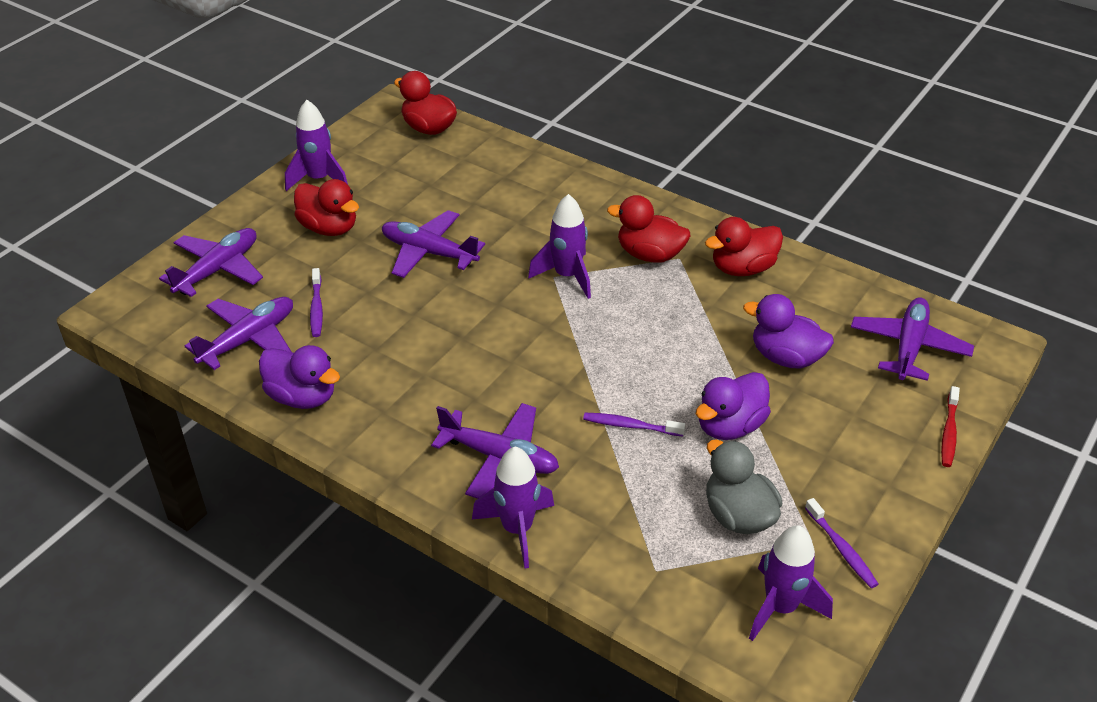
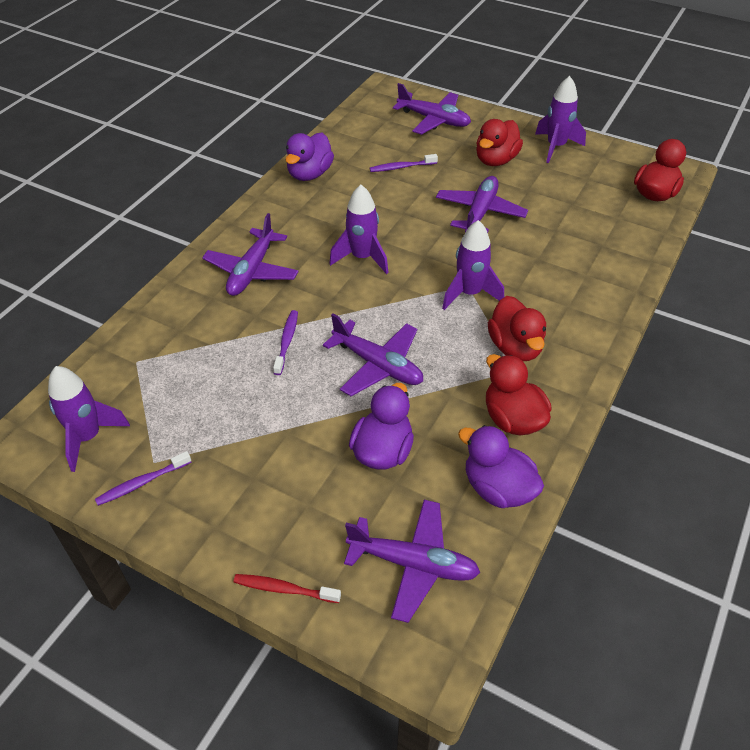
camera: 85 degrees right, 5 degrees up
(248, 339) = (364, 144): purple plane -> purple plane (378, 365)
(517, 529) = (182, 285): purple rocket -> purple rocket (362, 258)
(649, 254) = (515, 347): red duck -> red duck turned 150 degrees clockwise
(729, 426) = (288, 406): purple duck -> purple duck (498, 488)
(738, 515) = (185, 411): grey duck -> none

